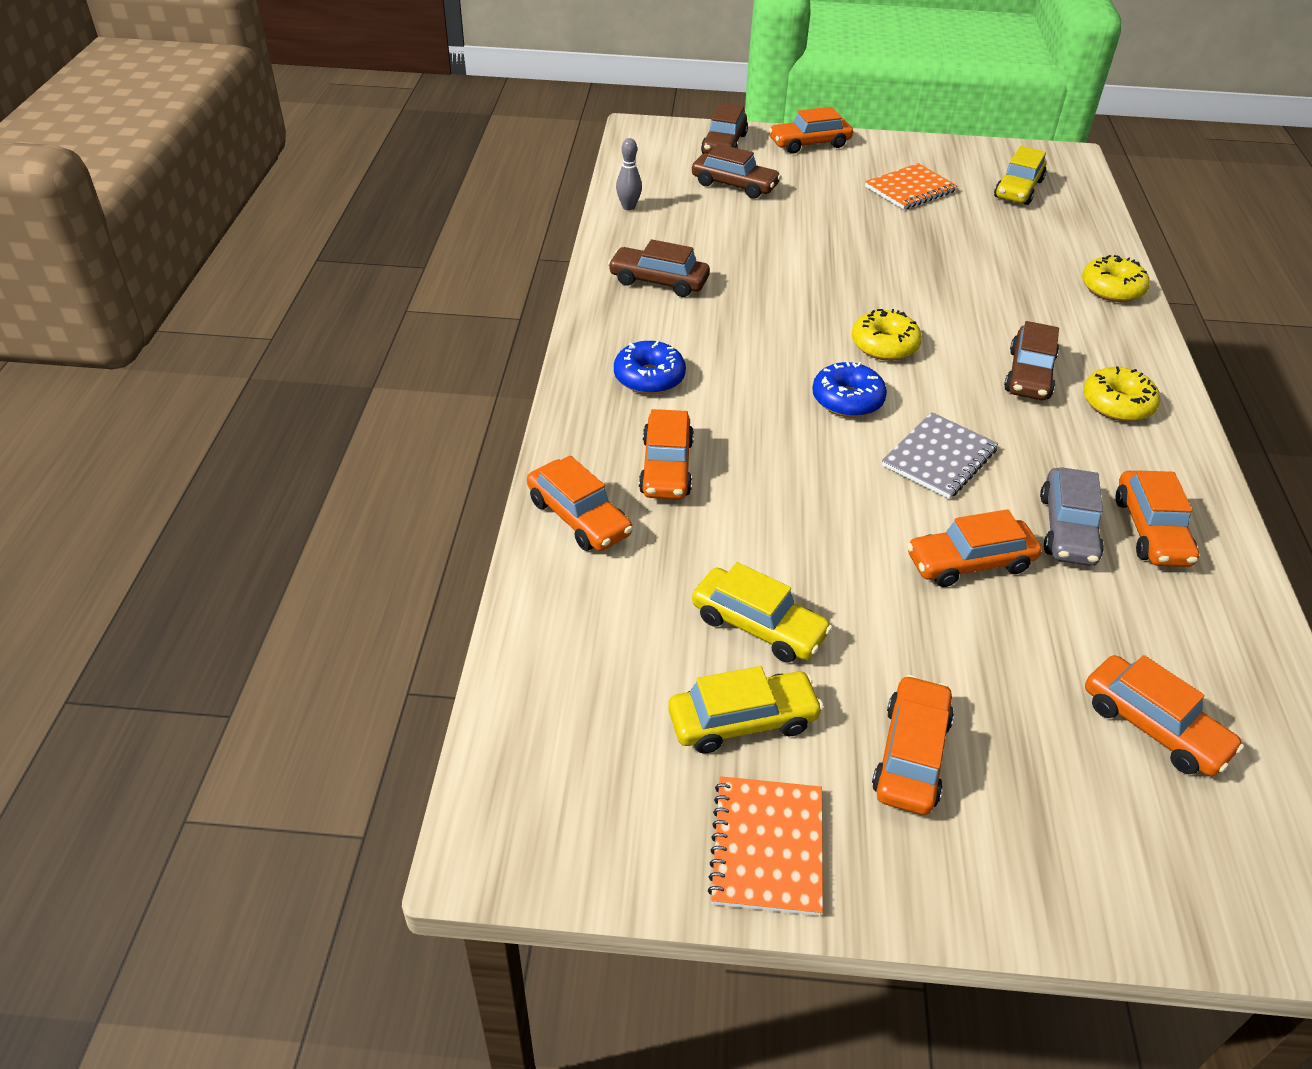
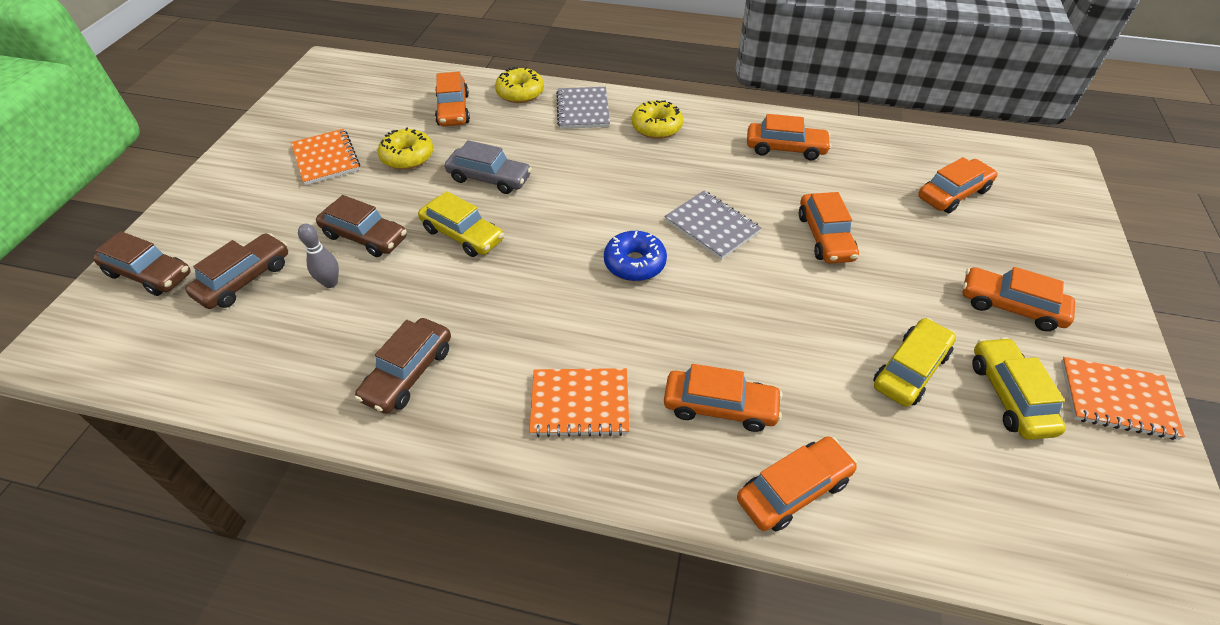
camera: 80 degrees left, 5 degrees up
(628, 207) = (237, 383): grey bowling pin -> grey bowling pin (330, 283)
(649, 377) = (580, 403): blue donut -> orange notebook
(809, 144) = (197, 207): orange car -> orange car (453, 110)
(884, 345) = (563, 226): yellow donut -> yellow donut (407, 157)
(1018, 189) = (360, 100): yellow car -> yellow car (462, 235)
(1029, 375) = (617, 158): brown car -> brown car (365, 237)
(1067, 528) = (786, 183): grey car -> grey car (489, 178)
(1112, 340) = (583, 110): none -> grey notebook

